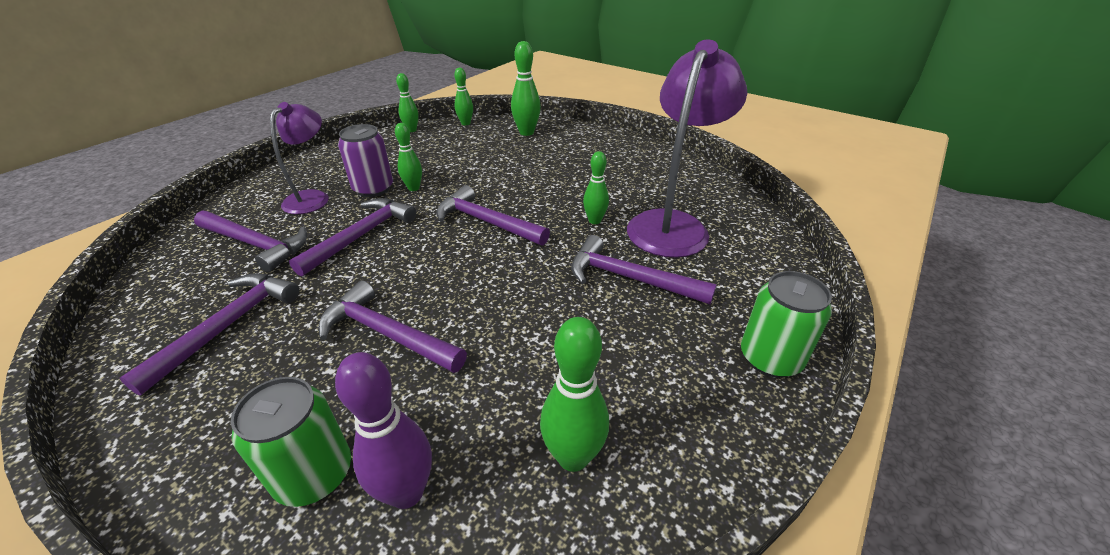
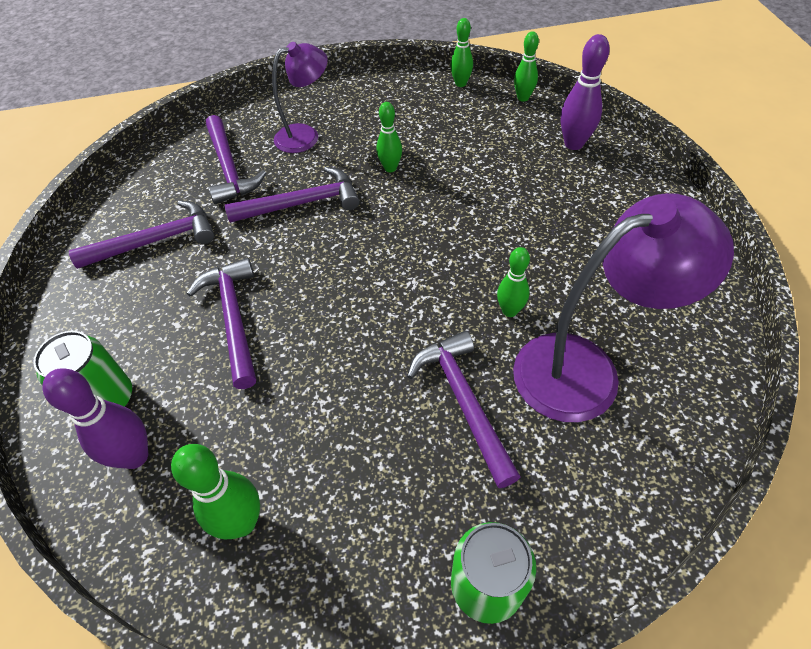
camera: 45 degrees right, 15 degrees up
(373, 188) = (358, 150): purple can -> none
(486, 222) = (410, 249): purple hammer -> none
(526, 132) = (573, 144): green bowling pin -> purple bowling pin

